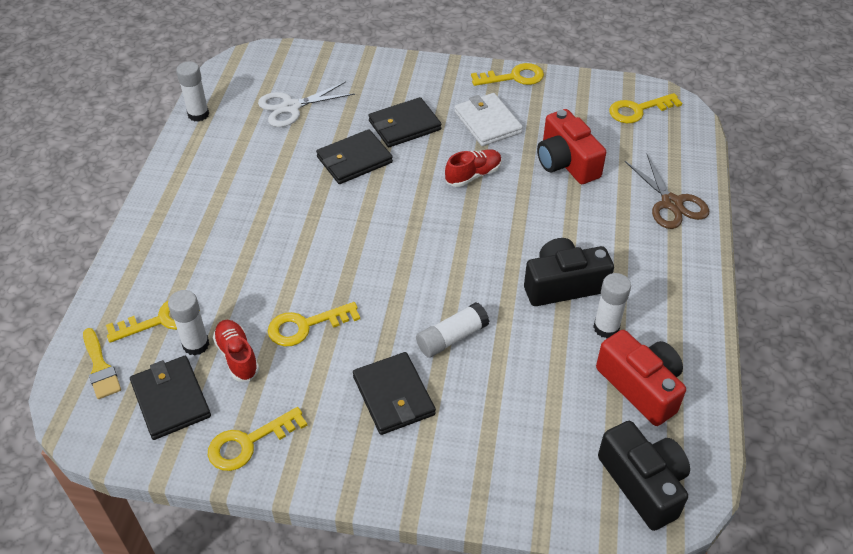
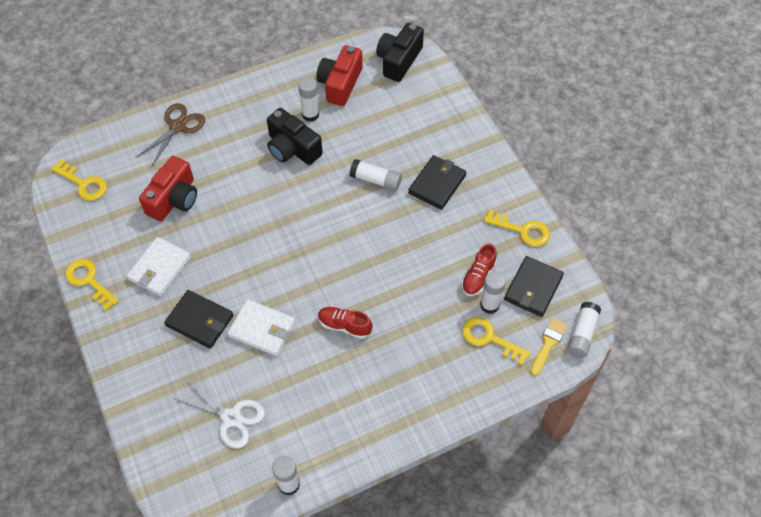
camera: 125 degrees left, 10 degrees up
(74, 407) = (582, 334): none -> white glue stick
(305, 326) = (428, 257): yellow key -> none
(354, 160) = (262, 329): black wallet -> white wallet
(473, 175) = (226, 245): red shoe -> red shoe (344, 326)

